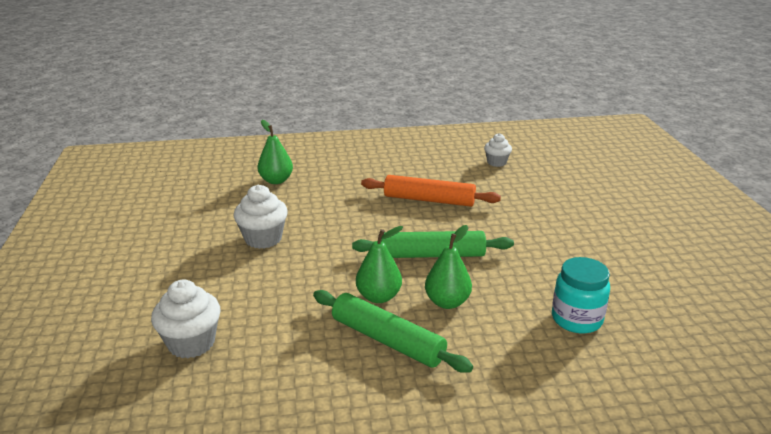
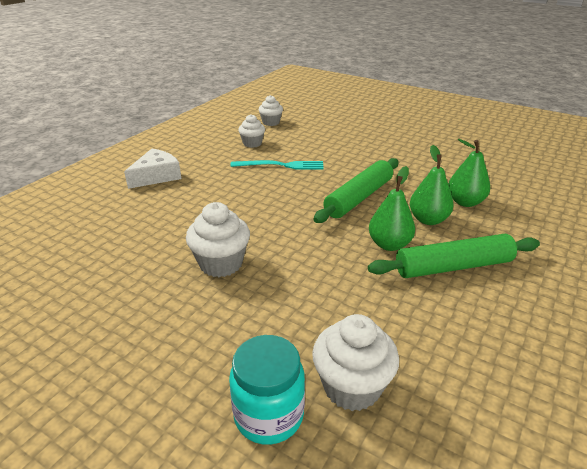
camera: 50 degrees left, 5 degrees up
(276, 180) = (128, 214): green pear -> green pear (465, 202)
(335, 164) = (157, 176): none -> white cheese
(429, 200) = (281, 165): orange rolling pin -> turquoise fork
(444, 172) = (252, 143): none -> white cupcake
(576, 319) = (494, 186): turquoise jar -> turquoise jar (269, 415)

